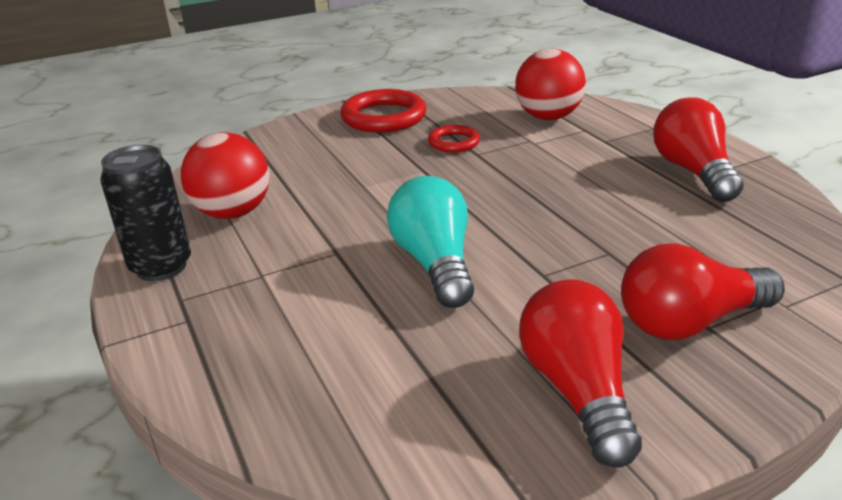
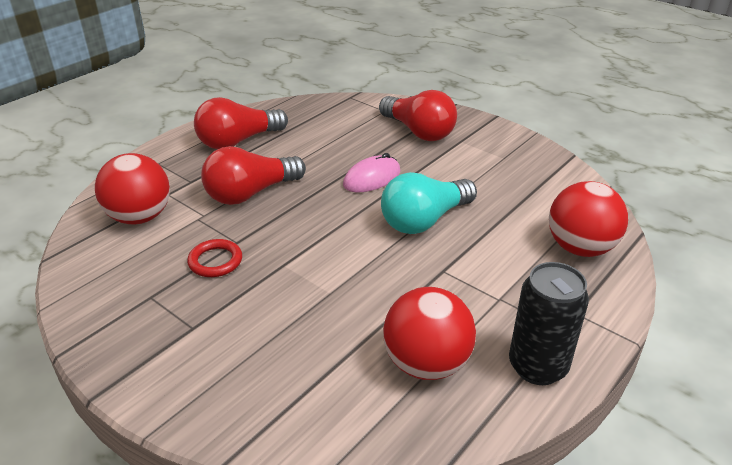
camera: 115 degrees left, 5 degrees up
(276, 375) = (580, 248): none -> red ball
(384, 117) = (153, 334): red ring -> none
(556, 247) = (372, 178): none -> pink mouse
(577, 390) = (497, 154): red light bulb -> red light bulb (250, 193)

